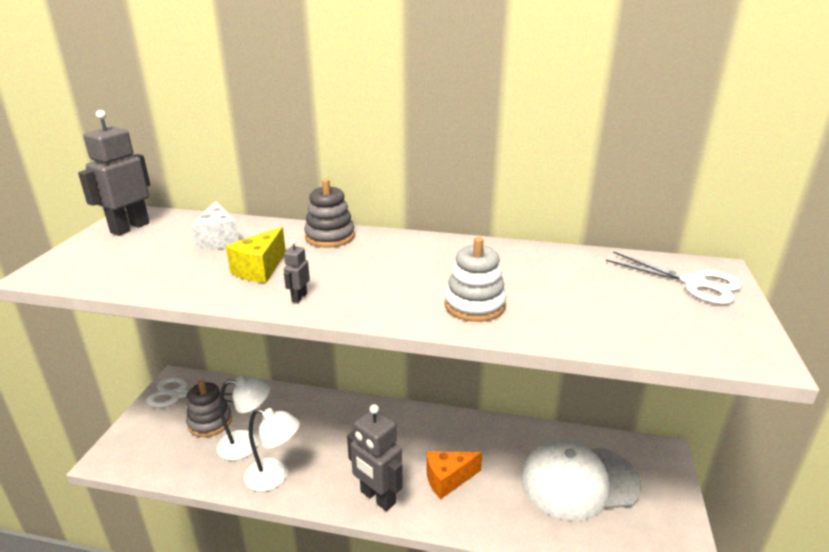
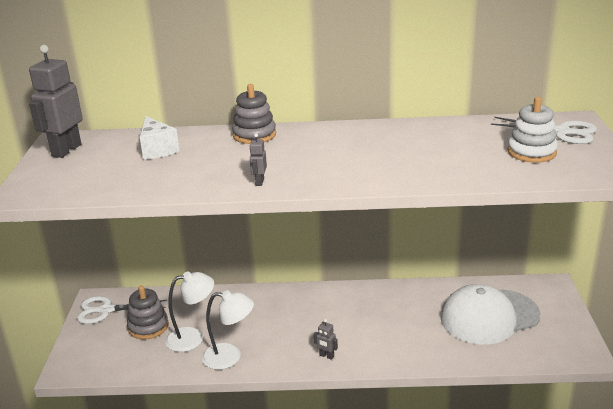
camera: 10 degrees left, 0 degrees up
(260, 269) = (212, 167): yellow cheese -> none
(377, 497) = (326, 356): grey robot -> grey robot, size x0.44
(448, 479) = (381, 333): orange cheese -> none
(474, 305) = (402, 169): white stacking toy -> white stacking toy (531, 152)

